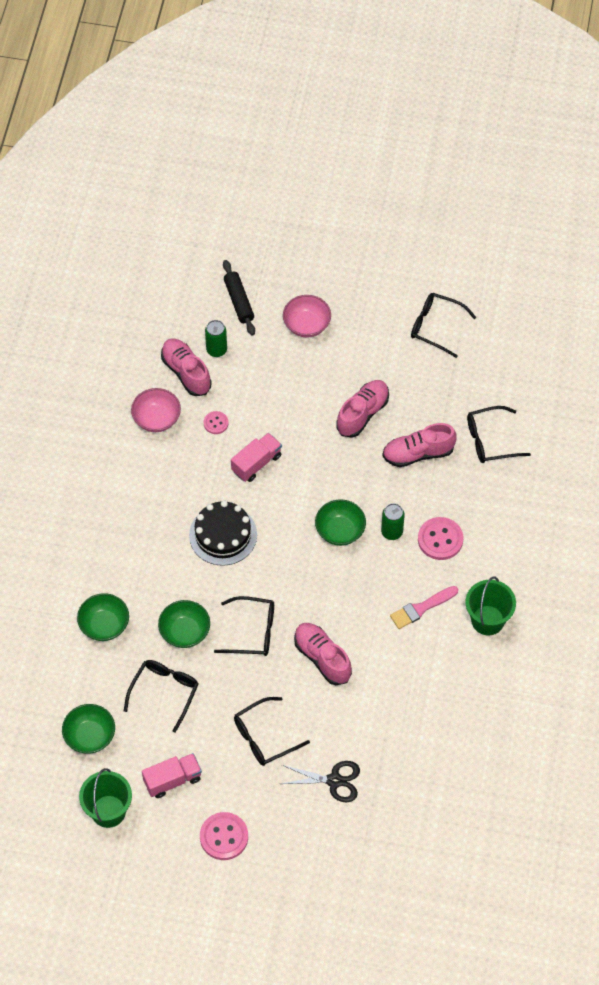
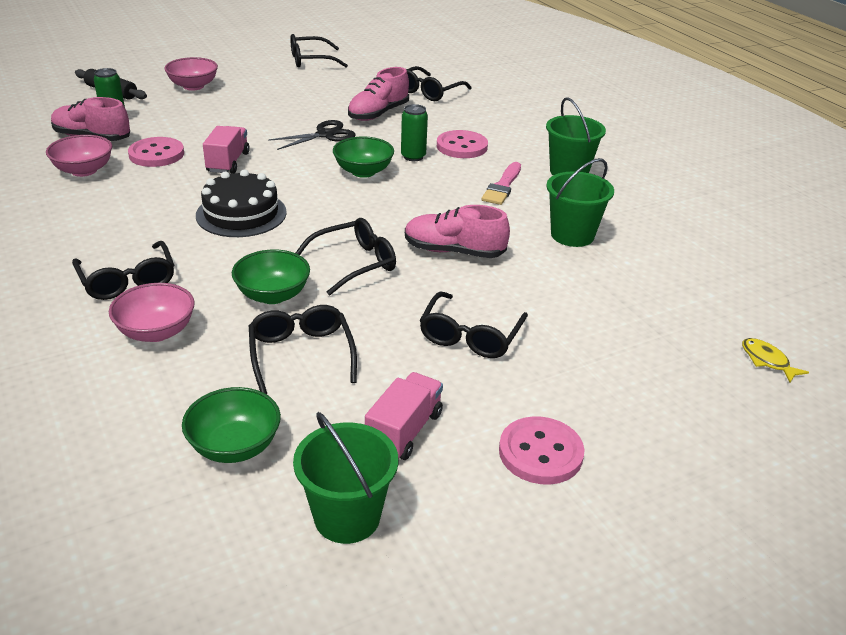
camera: 40 degrees left, 25 degrees down
(104, 625) = (156, 332): green bowl -> pink bowl
(115, 567) = (127, 280): none -> black glasses
(216, 423) = (156, 154): pink button -> pink button, size x1.77
(334, 781) = (594, 333): black scissors -> black scissors (325, 135)
(362, 413) = (301, 110): pink shoe -> none
(407, 864) = (767, 361): none -> yellow fish
(414, 690) = (572, 235): none -> green bucket

